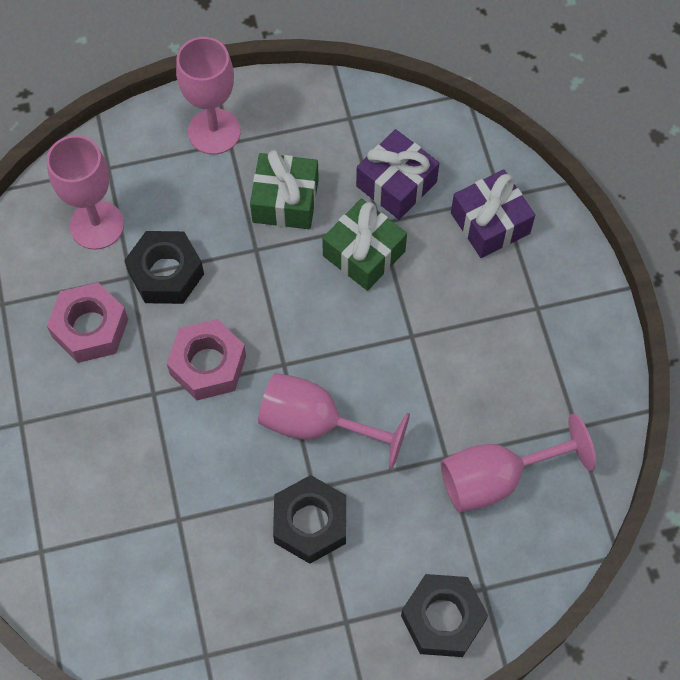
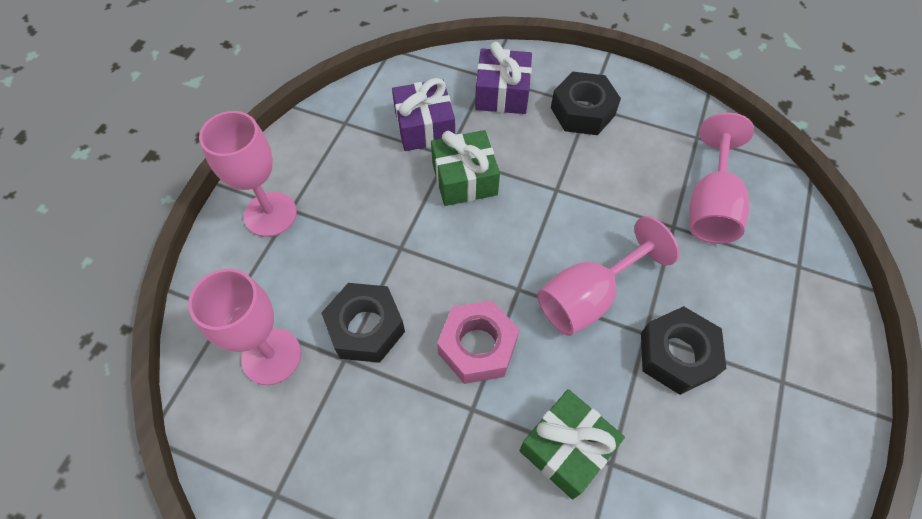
camera: 55 degrees left, 5 degrees down
(90, 328) = (367, 425): pink nut -> none
(285, 201) = (376, 202): green gift -> green gift (566, 448)
(442, 618) = (812, 308): black nut -> black nut (582, 111)

